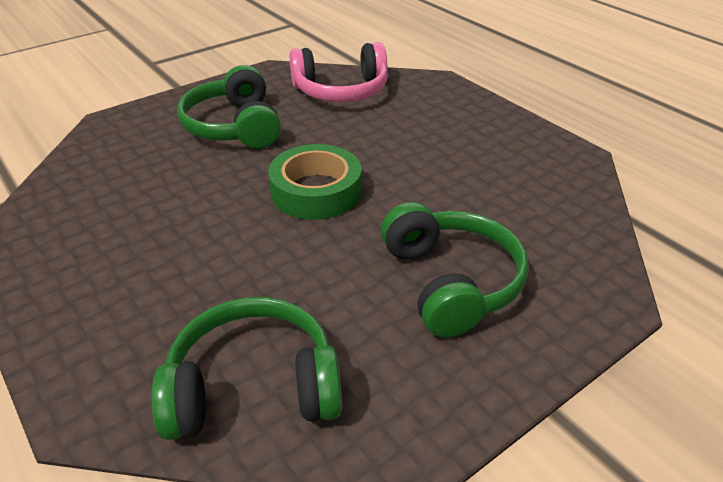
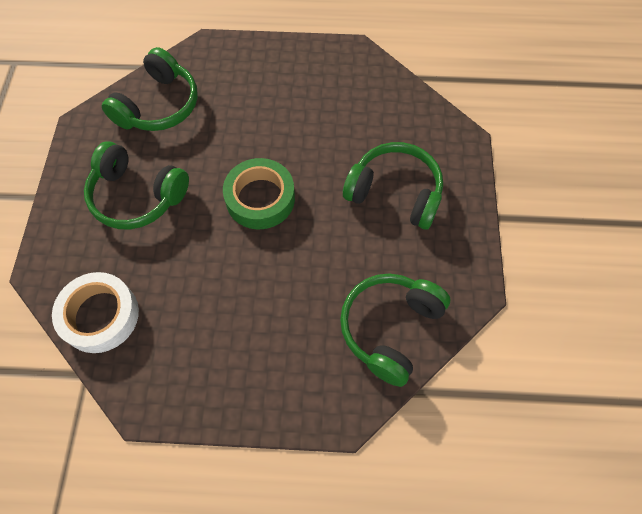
camera: 50 degrees left, 25 degrees up
(87, 170) = (100, 316): none -> white tape
(341, 91) = (159, 105): pink headphones -> green headphones

